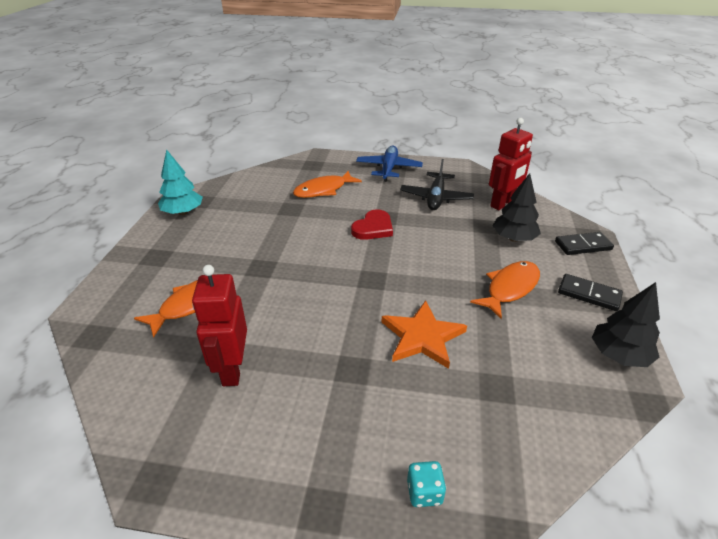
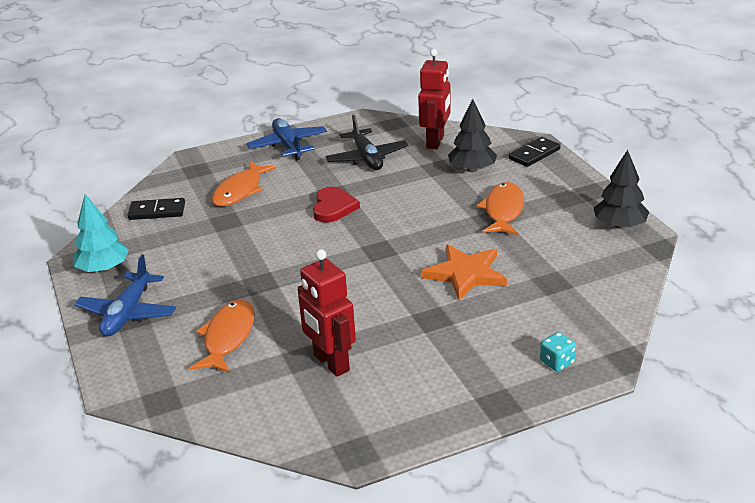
camera: 30 degrees left, 5 degrees down
(157, 252) = (127, 313): none -> blue plane
(589, 294) = (567, 191): black domino -> black domino (157, 211)

